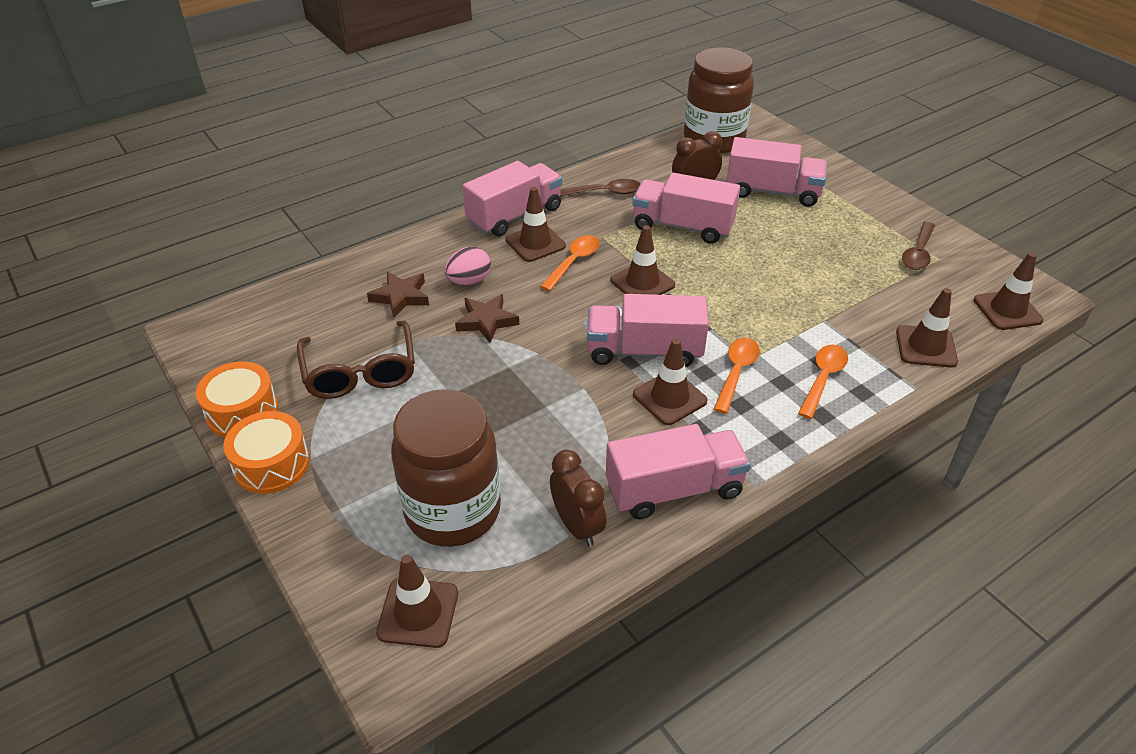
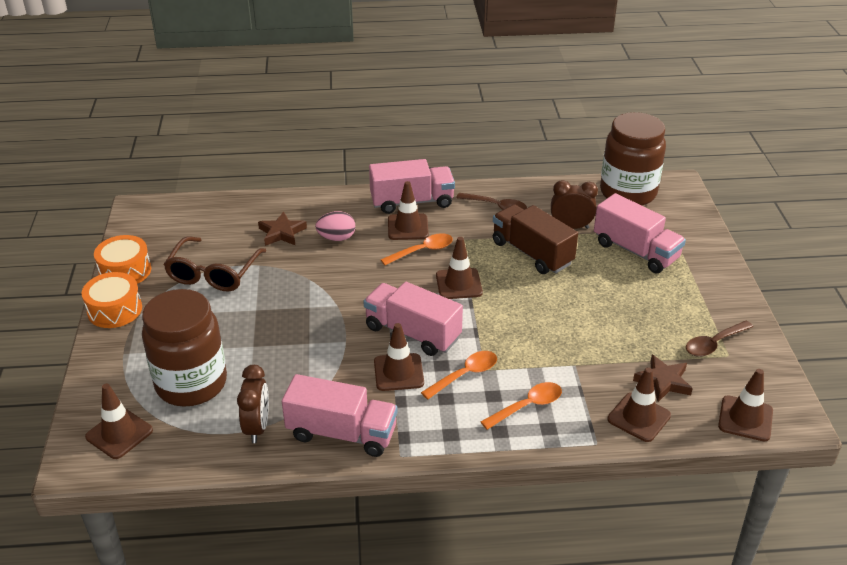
camera: 30 degrees right, 5 degrees down
(487, 321) = (323, 270): brown star -> brown star (663, 381)
(682, 226) = (532, 253): pink truck -> brown truck

